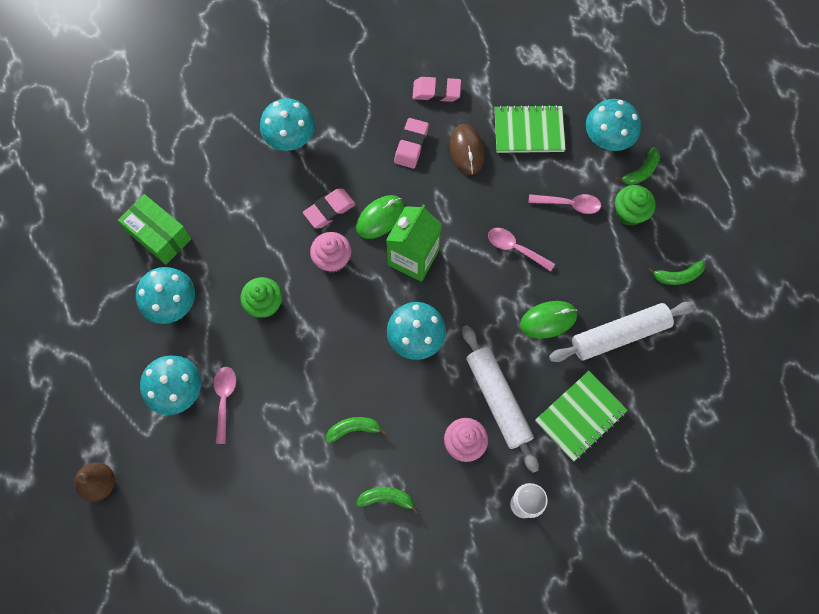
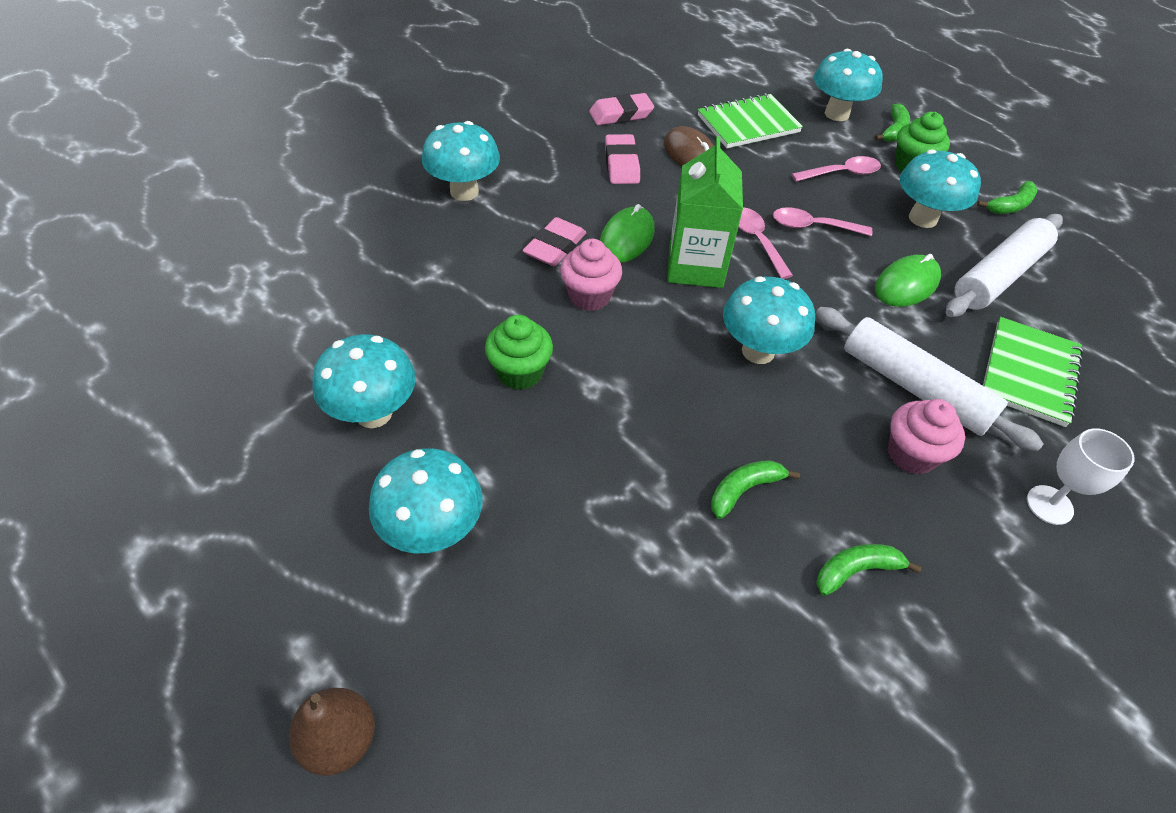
camera: 25 degrees left, 20 degrees down
(159, 235) = (316, 335): green box -> none
(224, 399) = (517, 517): pink spoon -> pink spoon (757, 241)
(601, 266) = (922, 218): none -> turquoise mushroom

